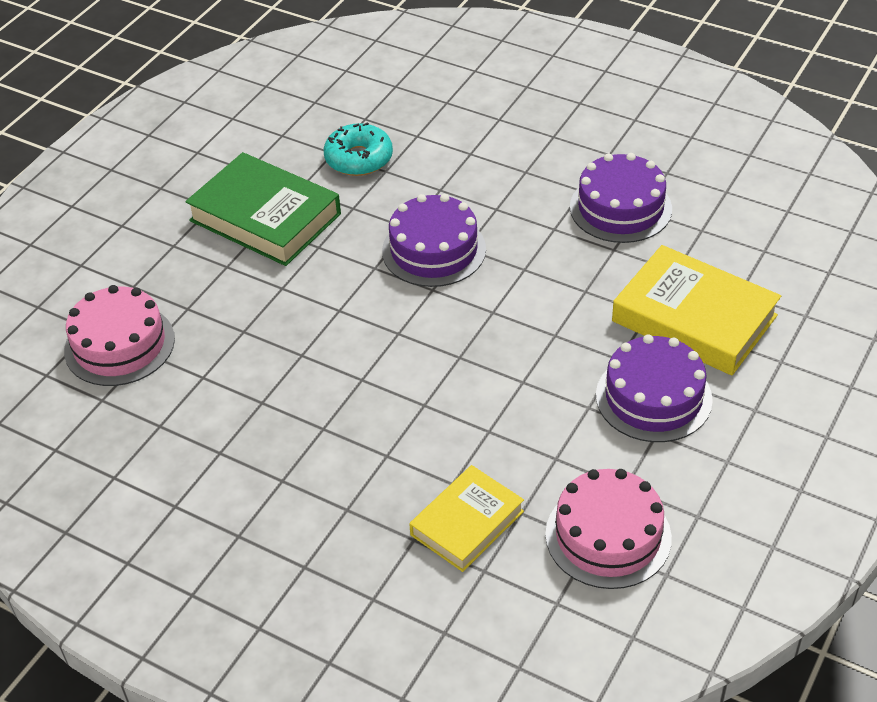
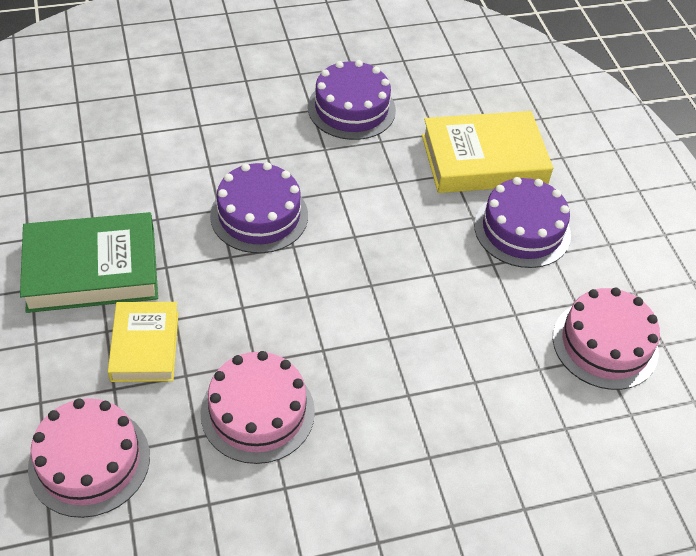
camera: 50 degrees left, 5 degrees up
(262, 389) = (257, 412): none -> pink cake
(359, 159) = (115, 176): turquoise donut -> none
(467, 523) = (516, 403): yellow book -> yellow book (145, 346)

